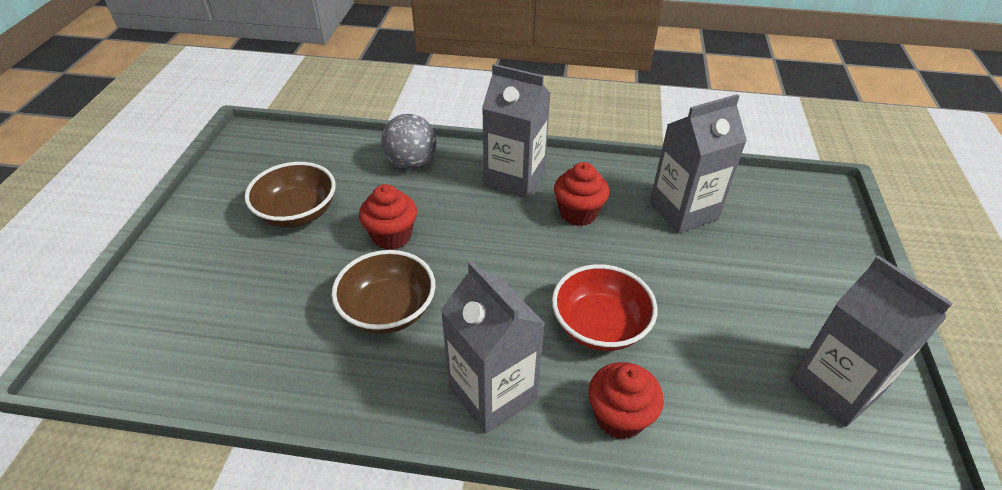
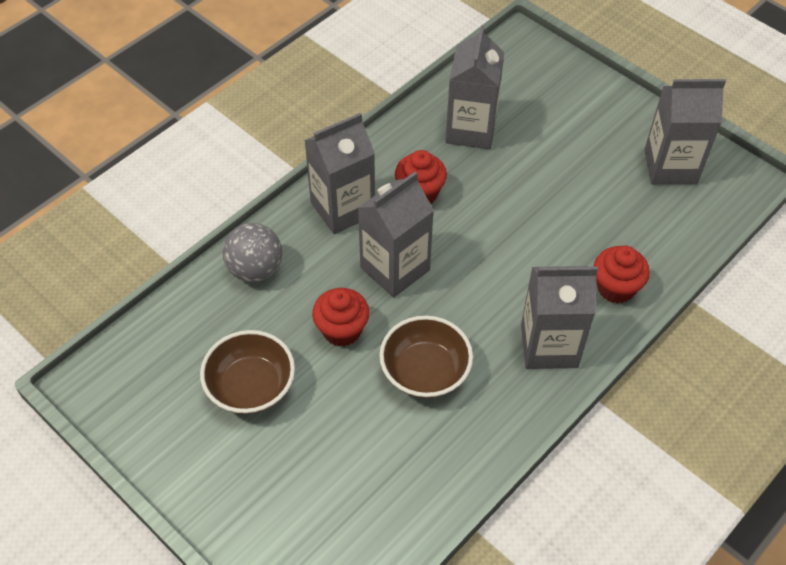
camera: 55 degrees left, 10 degrees up
(483, 237) = (395, 269): none -> grey carton
(599, 326) = (538, 251): red bowl -> none

